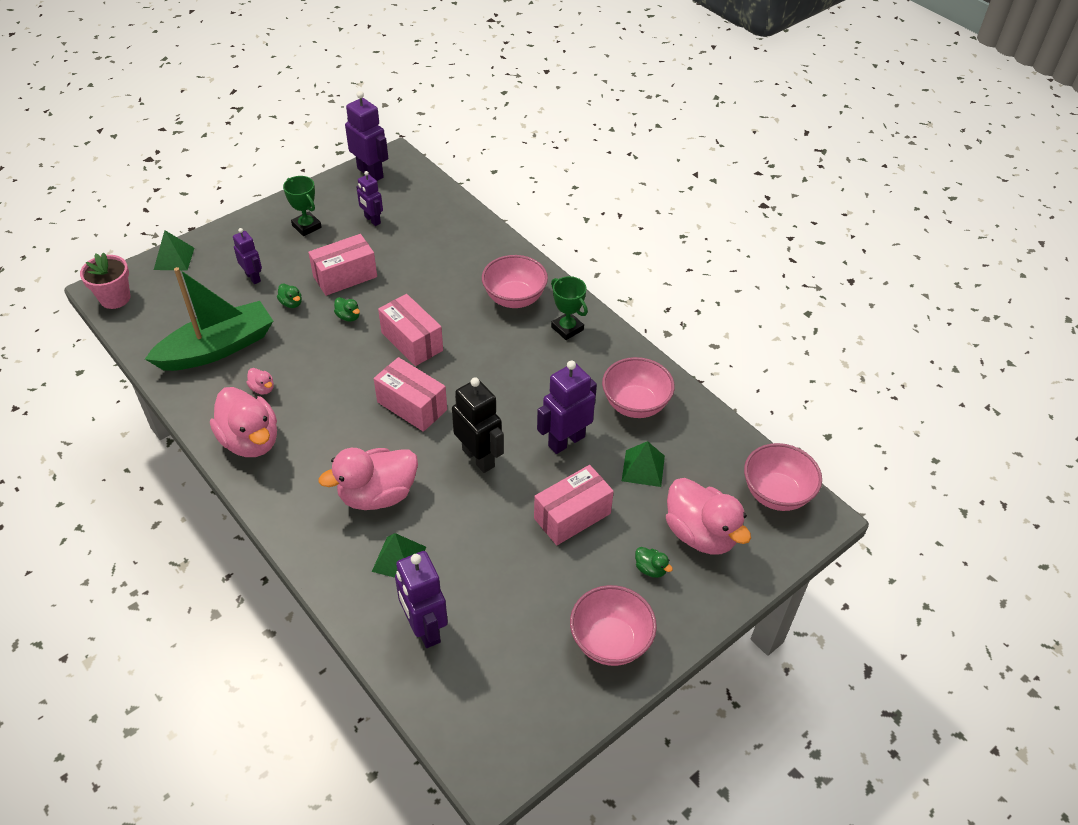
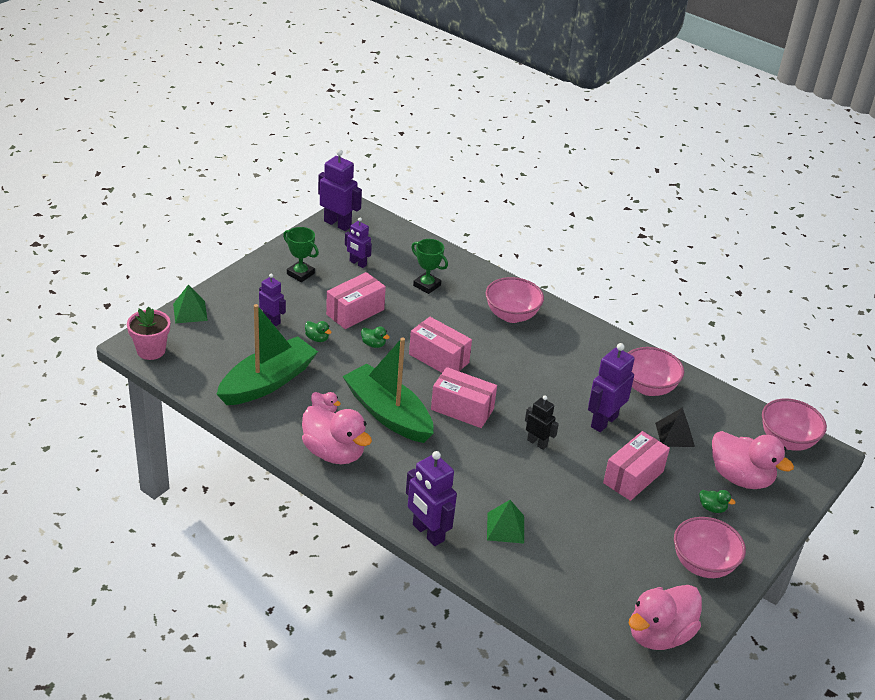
camera: 15 degrees left, 10 degrees down
(328, 401) = (388, 414): none -> green boat
(377, 495) = (465, 481): pink duck -> pink duck (659, 634)
(424, 628) = (550, 576): purple robot -> purple robot (428, 533)
(478, 458) = (537, 443): black robot -> black robot, size x0.61
(567, 328) = (567, 334): green trophy -> green trophy (427, 285)
(643, 468) = (674, 434): green pyramid -> black pyramid

